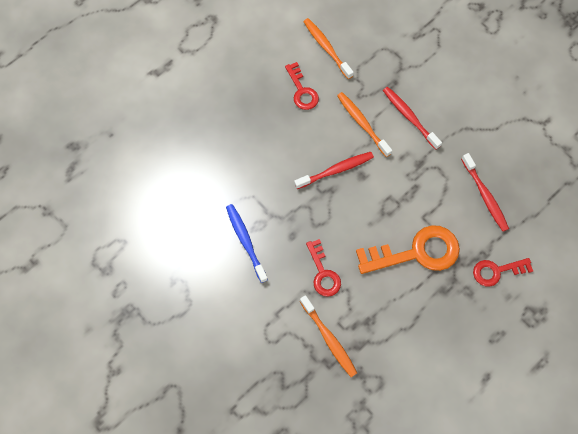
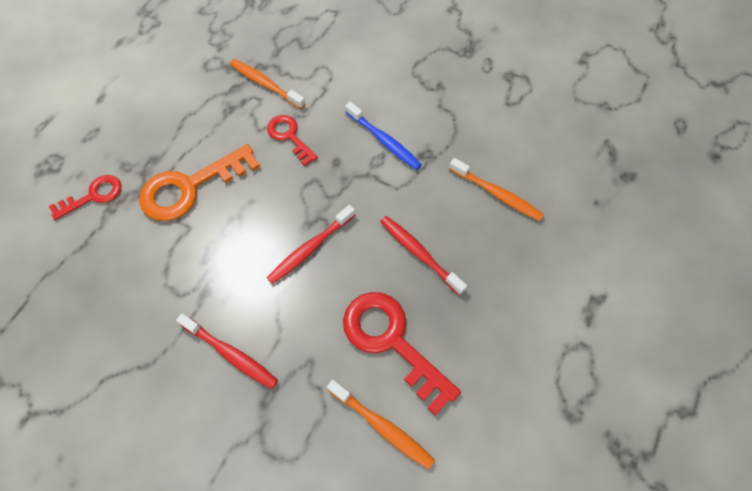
camera: 160 degrees right, 5 degrees down
(302, 91) = (392, 341): red key -> red key, size x1.74
(362, 123) = (294, 322): orange toothbrush -> orange toothbrush (497, 194)
(485, 196) = (113, 278): red toothbrush -> red toothbrush (419, 253)

